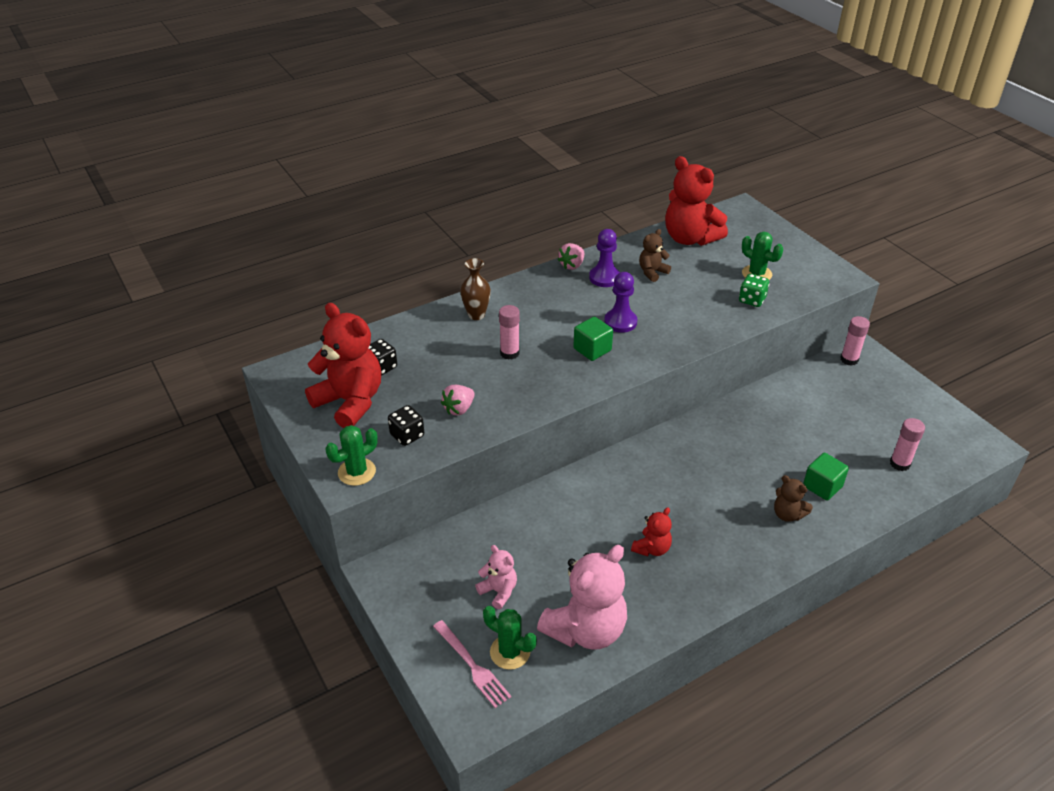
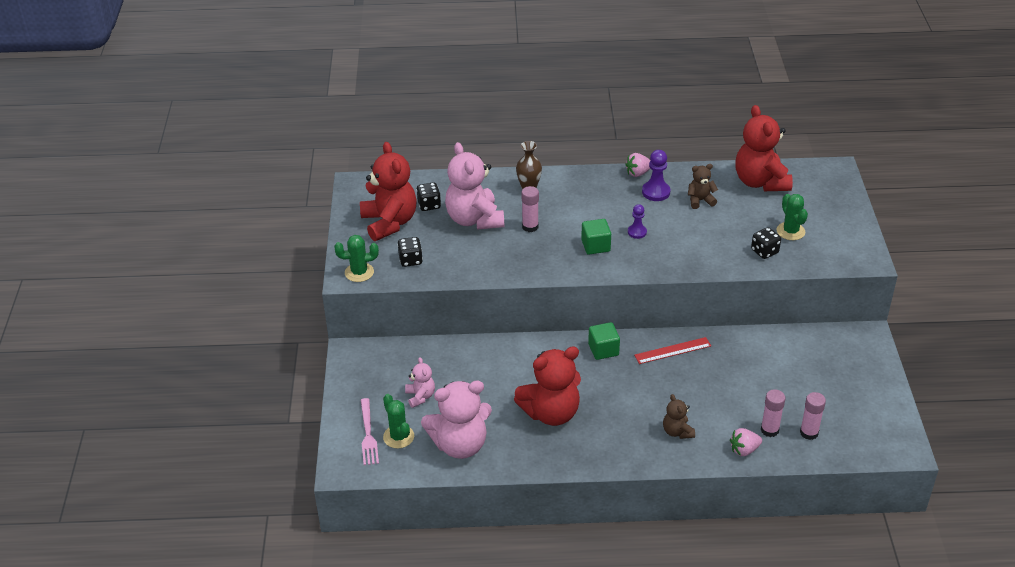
camera: 30 degrees right, 0 degrees up
(444, 366) = (474, 219): none -> pink teddy bear
(459, 409) = (460, 254): pink strawberry -> pink strawberry (744, 450)
(620, 322) = (637, 232): purple pawn -> purple pawn, size x0.65
(652, 548) = (551, 413): red teddy bear -> red teddy bear, size x2.03
(713, 432) = (672, 350): none -> red ruler
(752, 300) = (764, 251): green dice -> black dice
(822, 486) = (725, 423): green cube -> green cube (603, 350)
(849, 359) = (847, 337): pink glue stick -> pink glue stick (769, 430)

